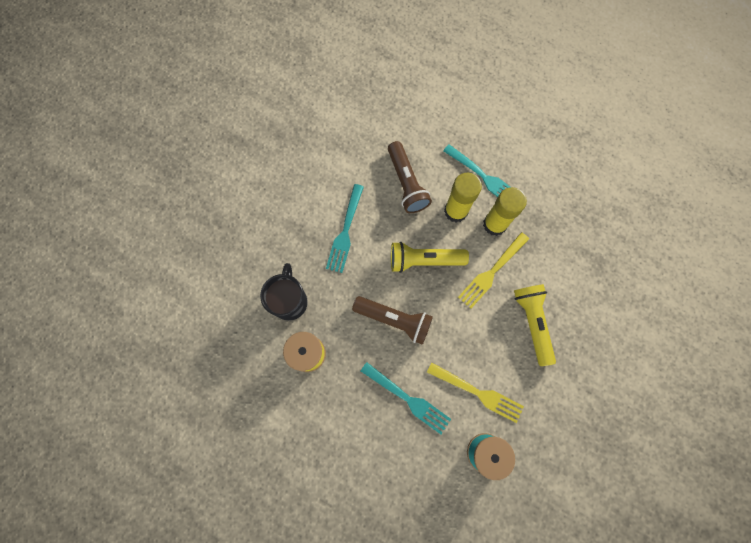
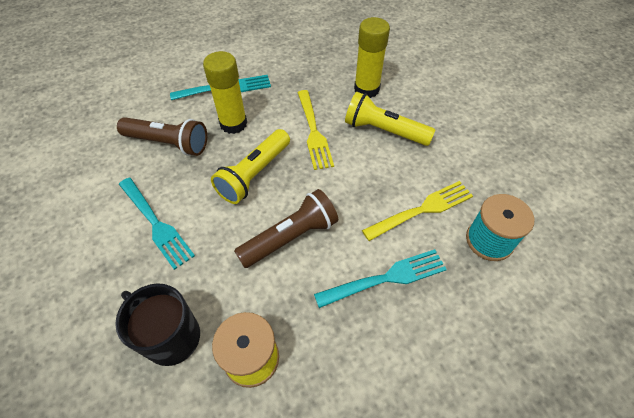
camera: 55 degrees left, 20 degrees down
(494, 224) = (273, 105): yellow glue stick -> yellow glue stick (366, 89)

